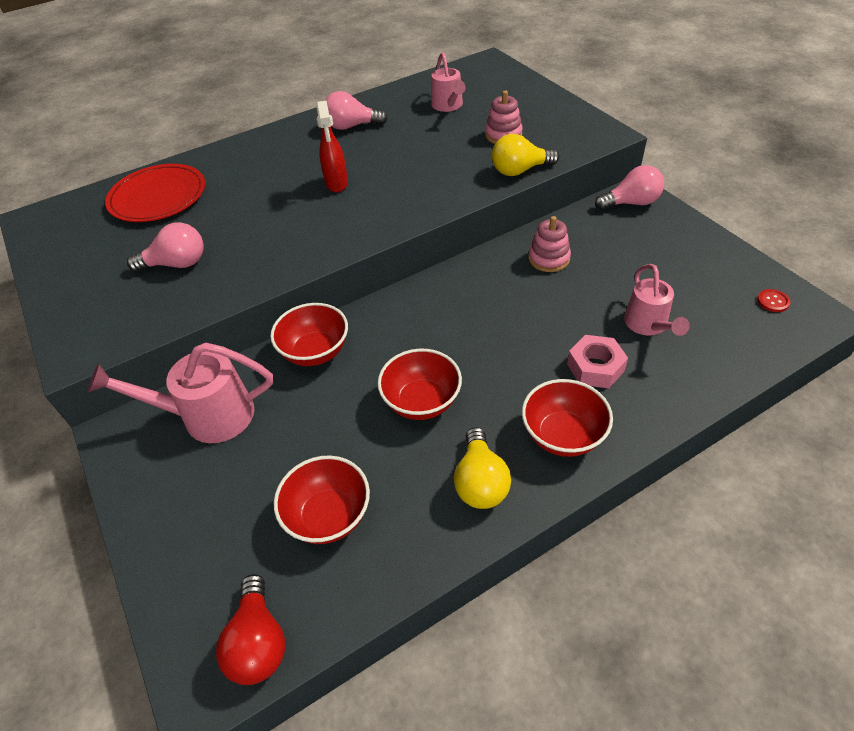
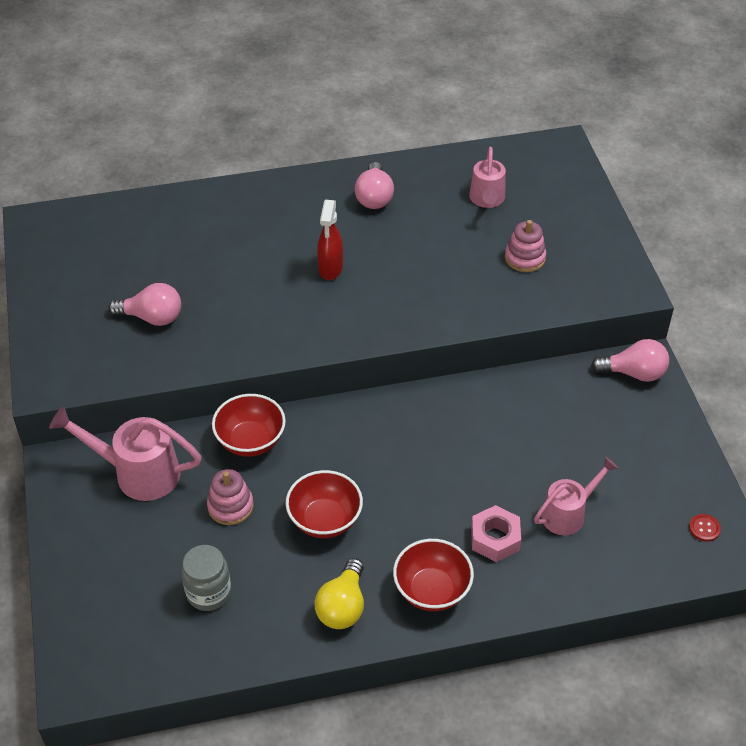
camera: 15 degrees right, 0 degrees up
(158, 197) = (155, 231): red plate -> none
(258, 642) = (123, 669): red light bulb -> none
(329, 516) = (208, 593): red bowl -> grey jar
(351, 126) = (374, 197): pink light bulb -> pink light bulb turned 105 degrees counterclockwise
(519, 170) = (518, 309): yellow light bulb -> none
(549, 259) = (513, 412): pink stacking toy -> pink stacking toy (230, 506)
(648, 325) = (568, 513): pink watering can -> pink watering can turned 135 degrees counterclockwise

